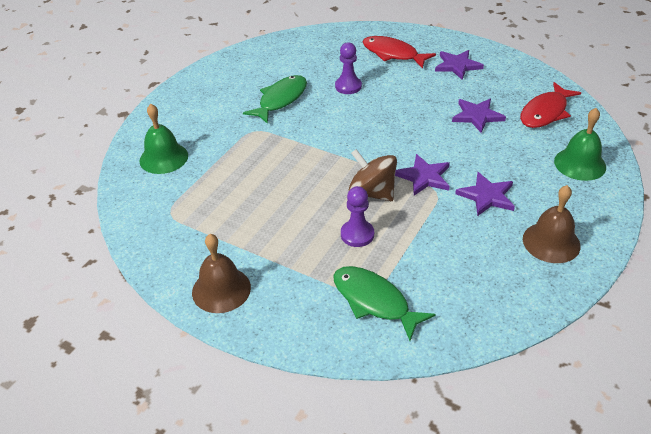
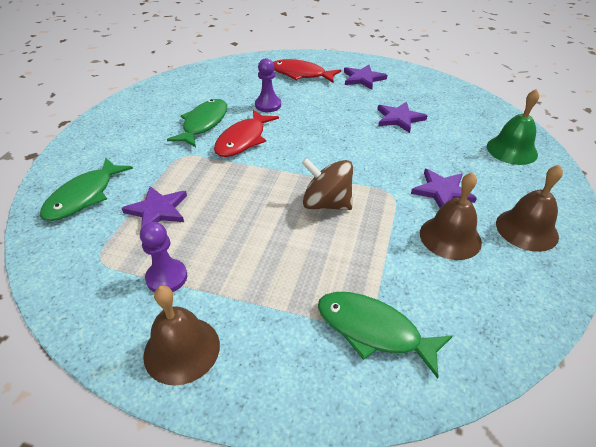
camera: 15 degrees left, 0 degrees up
(163, 158) = (84, 196): green bell -> green fish
(357, 234) = (326, 252): purple pawn -> purple pawn (167, 277)
(424, 177) = (373, 181): purple star -> purple star (158, 210)
(474, 238) = (450, 237): none -> brown bell
(545, 112) = (458, 109): red fish -> red fish (243, 140)

